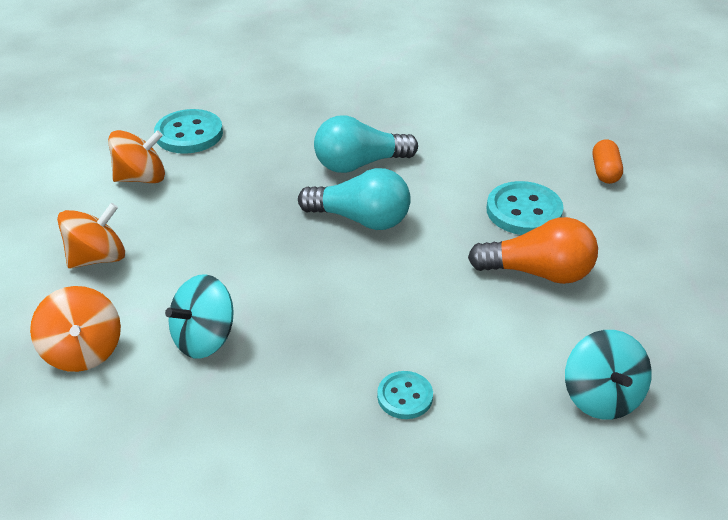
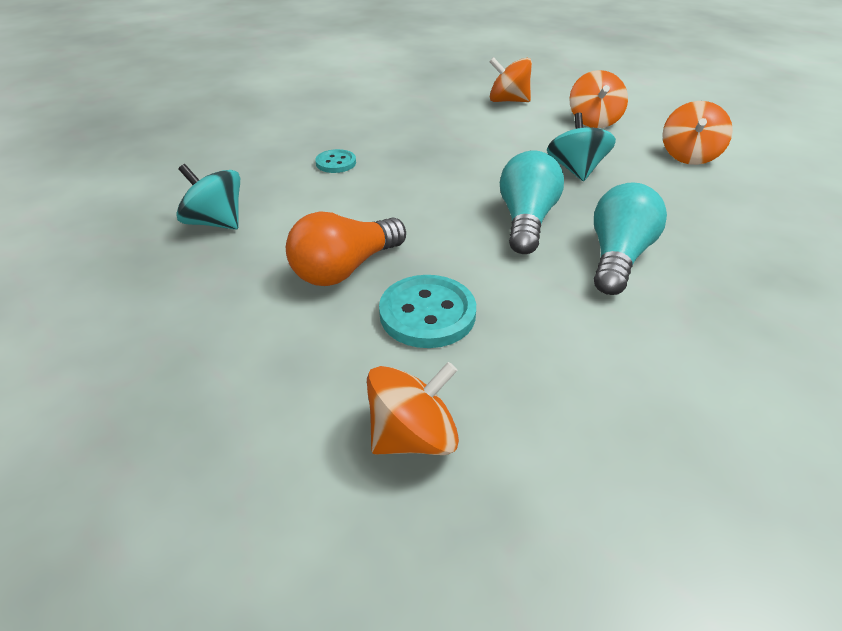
camera: 130 degrees right, 0 degrees up
(189, 134) = (755, 193): turquoise button -> none
(204, 338) = (472, 128): turquoise spinning top -> turquoise spinning top (576, 170)
(361, 219) = (526, 220): turquoise light bulb -> turquoise light bulb turned 135 degrees clockwise
(605, 171) = (413, 437): orange capsule -> orange spinning top

